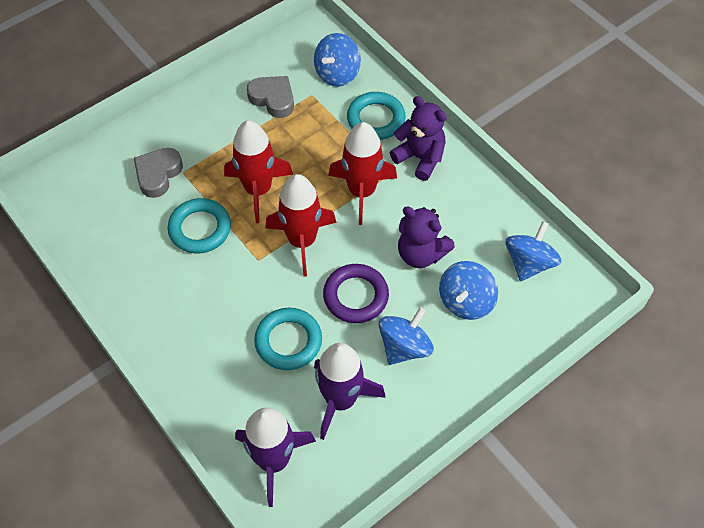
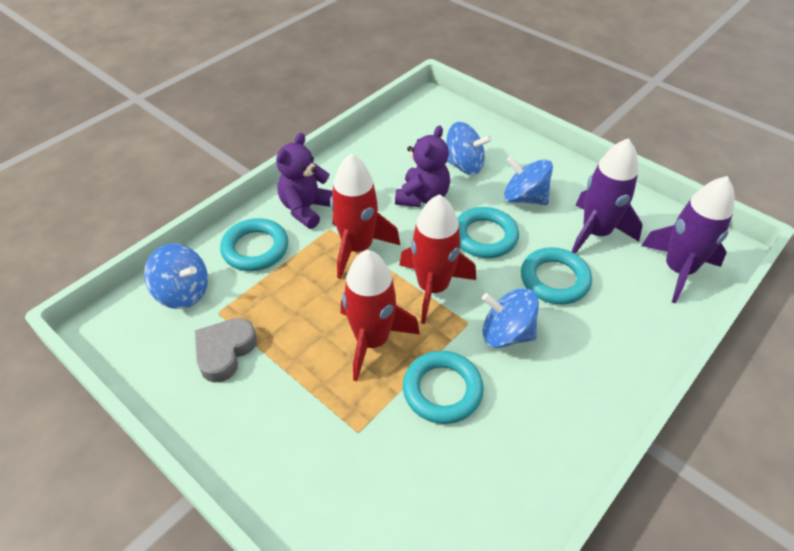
camera: 100 degrees left, 10 degrees down
(158, 174) = (367, 463): grey heart -> none
(356, 296) = (484, 236): purple ring -> turquoise ring
(529, 263) = (413, 132): blue spinning top -> blue spinning top (506, 333)

